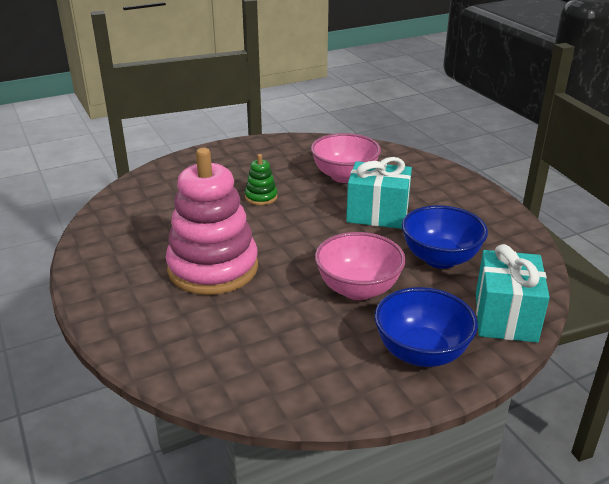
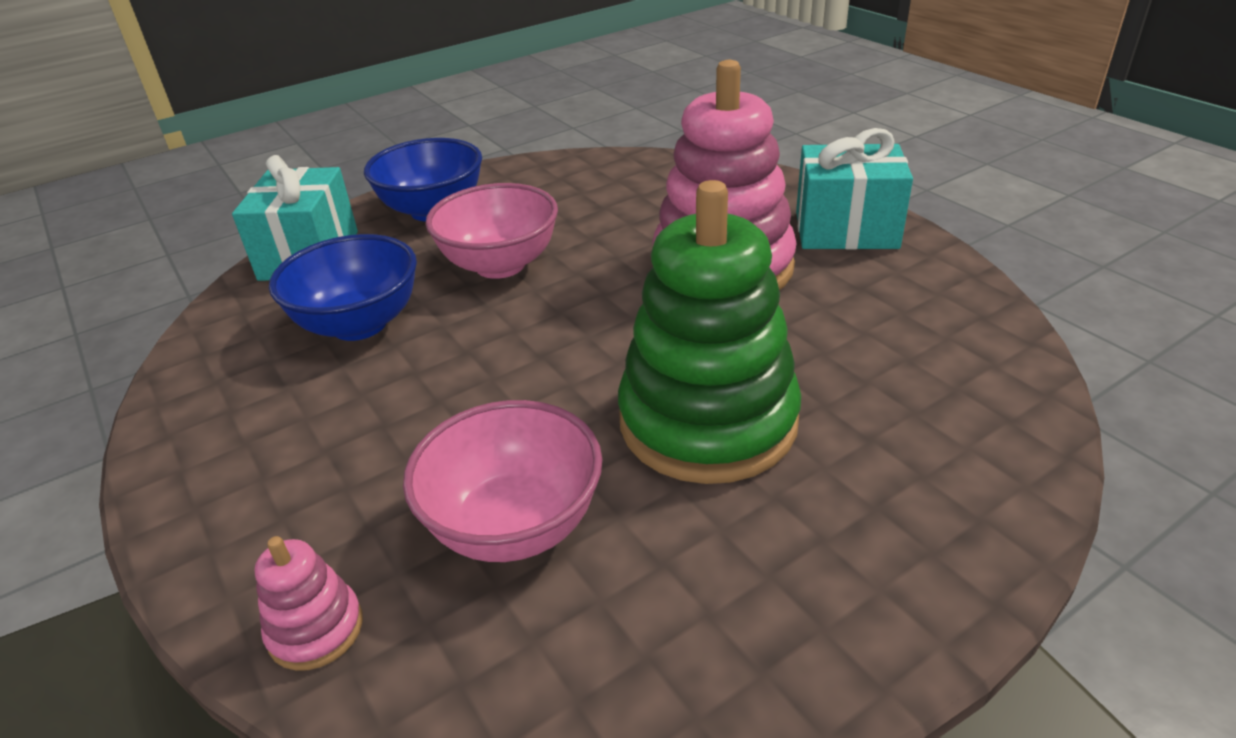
camera: 175 degrees right, 5 degrees up
(261, 197) = (708, 421): green stacking toy -> green stacking toy, size x2.37
(377, 214) = (447, 406): turquoise gift -> turquoise gift (846, 230)
(407, 161) = (316, 629): none -> pink stacking toy

